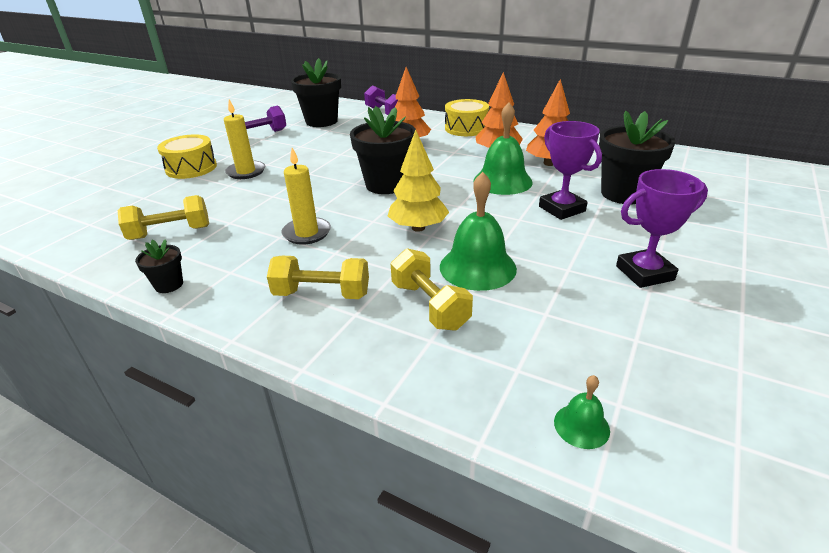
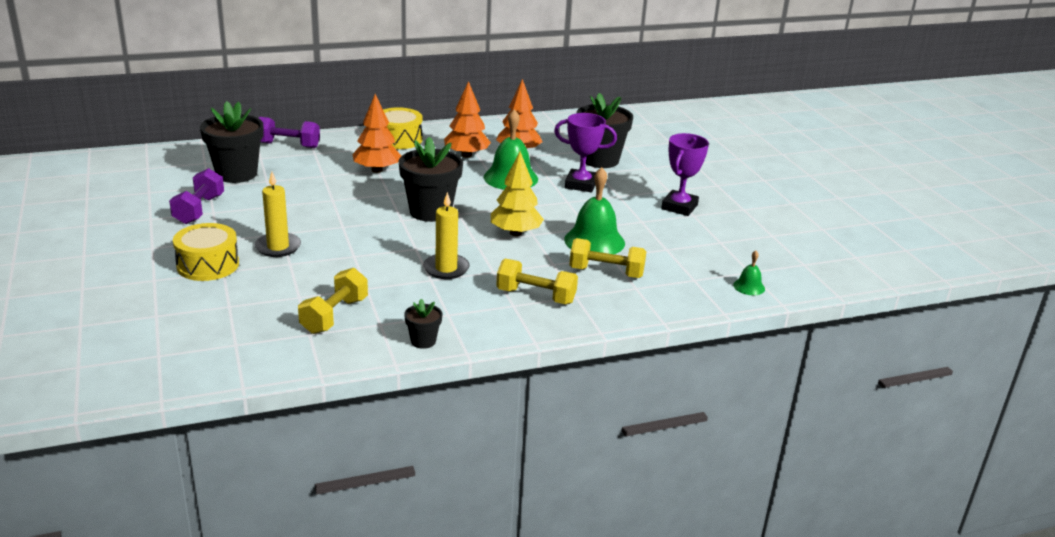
camera: 50 degrees left, 5 degrees down
(322, 294) = (536, 296): yellow dumbbell -> yellow dumbbell turned 60 degrees clockwise

